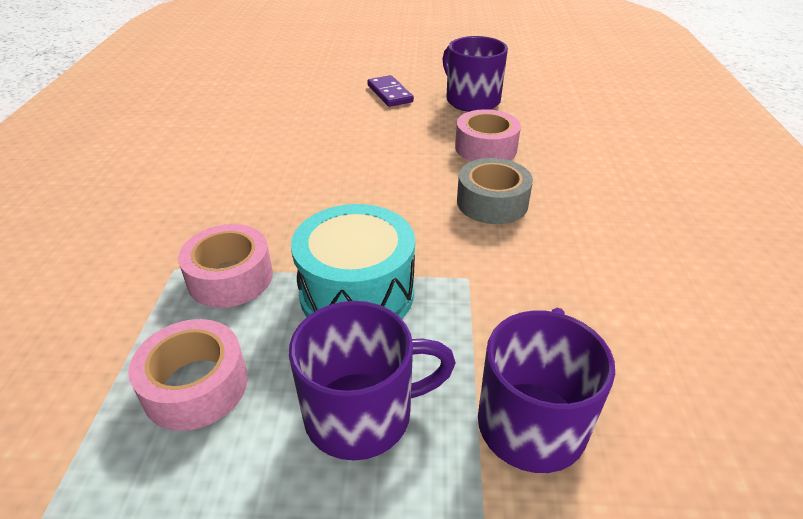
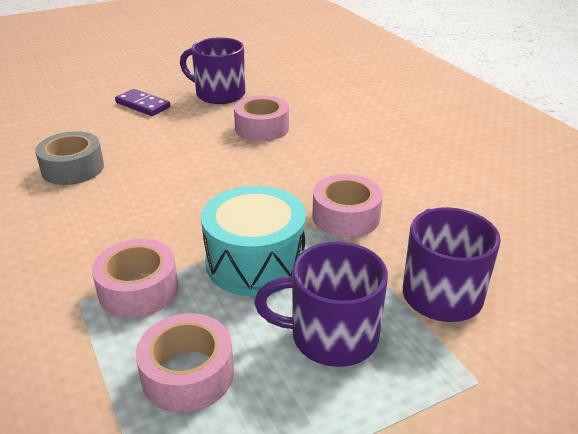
camera: 30 degrees left, 5 degrees down
(362, 413) = (331, 336): purple mug -> purple mug turned 135 degrees counterclockwise
(492, 202) = (300, 166): grey tape -> grey tape (73, 168)
(495, 278) = (346, 216): none -> pink tape

